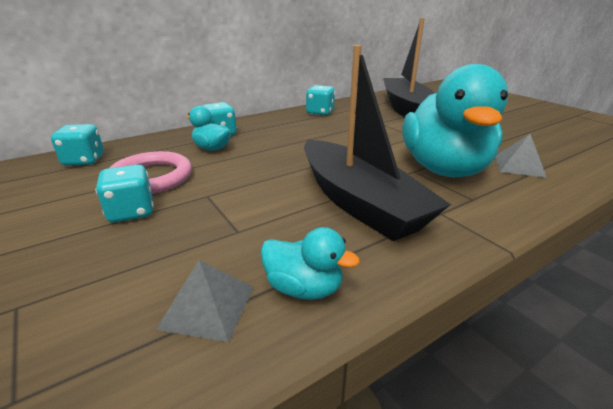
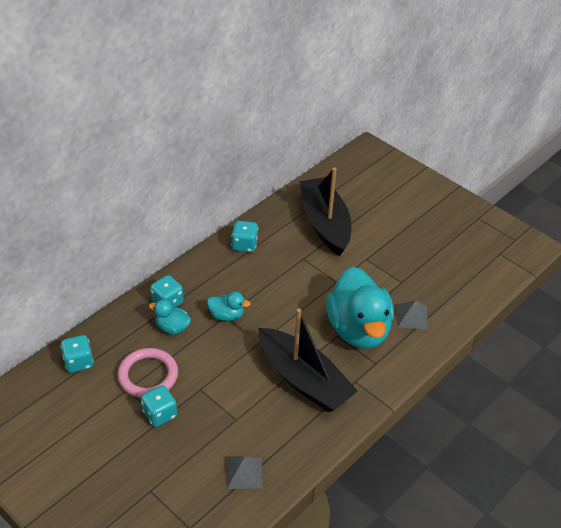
camera: 15 degrees left, 15 degrees up
(304, 288) = (287, 453): turquoise duck -> turquoise duck (227, 315)

